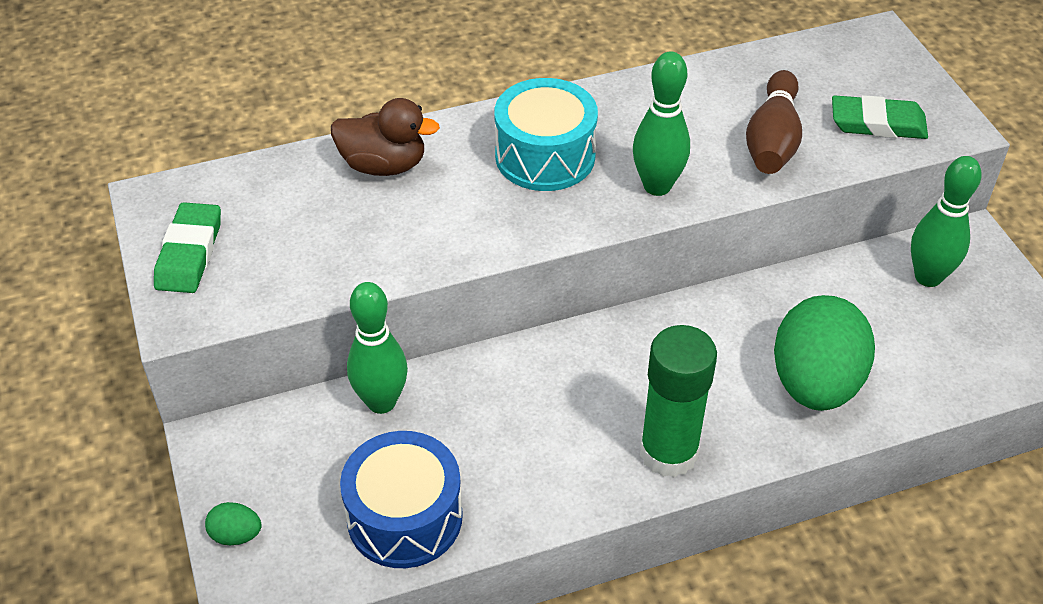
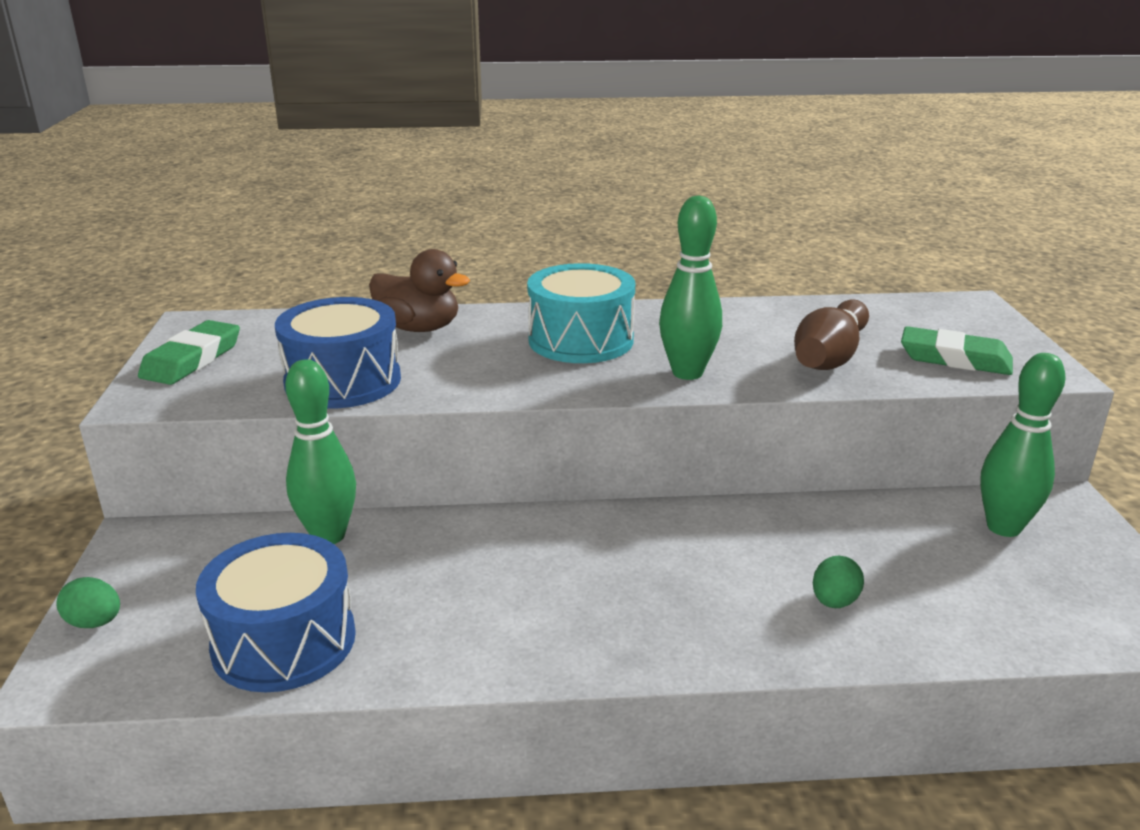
camera: 15 degrees right, 20 degrees down
(353, 256) = (343, 381): none -> blue drum
(668, 453) = (625, 637): green glue stick -> none
(815, 383) = (834, 602): green egg -> green egg, size x0.40

